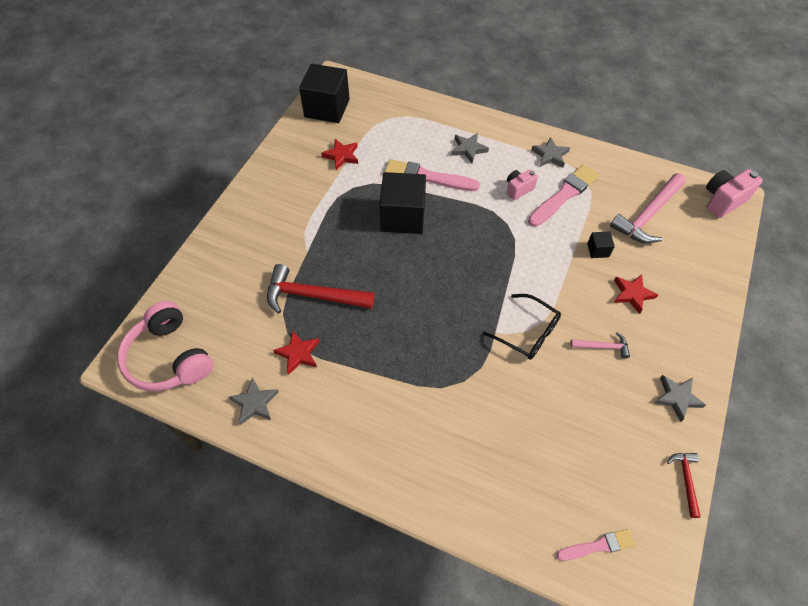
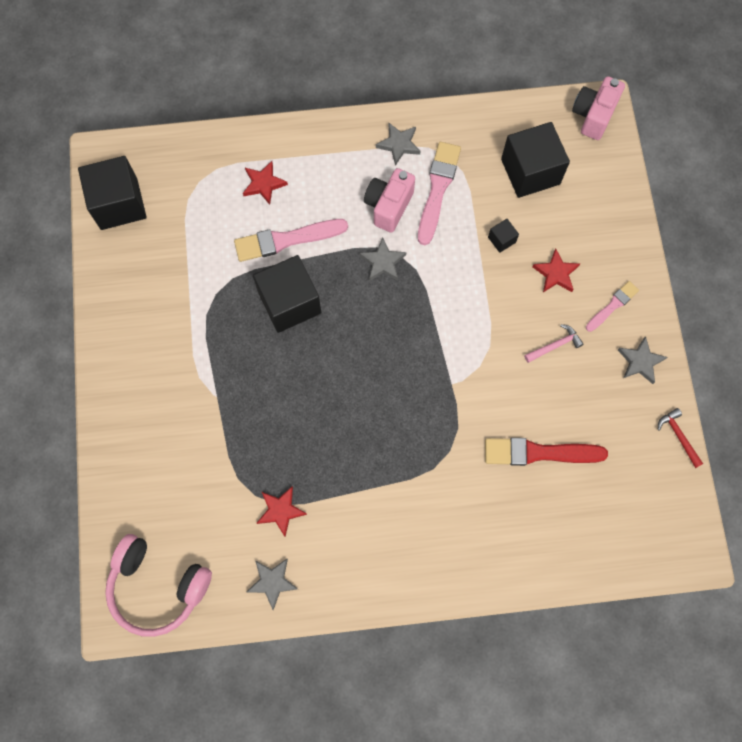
camera: 30 degrees left, 15 degrees up
(313, 296) = (255, 443): red hammer -> none
(341, 156) = (177, 260): red star -> red star (264, 184)
(468, 149) = (309, 180): grey star -> grey star (383, 262)
(518, 189) = (388, 206): pink camera -> pink camera, size x1.56
(528, 333) = (482, 368): black glasses -> none
(542, 424) = (539, 453): none -> red brush
(597, 546) = (634, 535): pink brush -> pink brush (612, 306)
(648, 215) = (530, 171): pink hammer -> black cube

